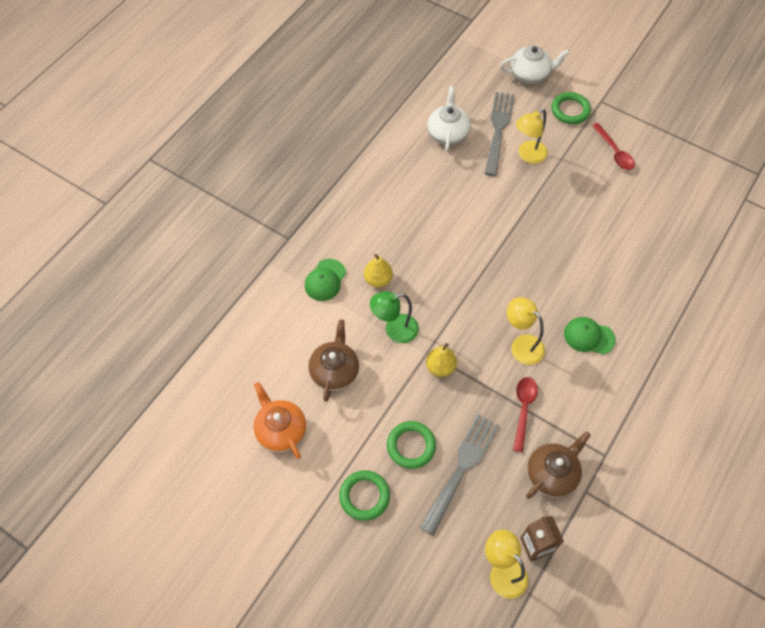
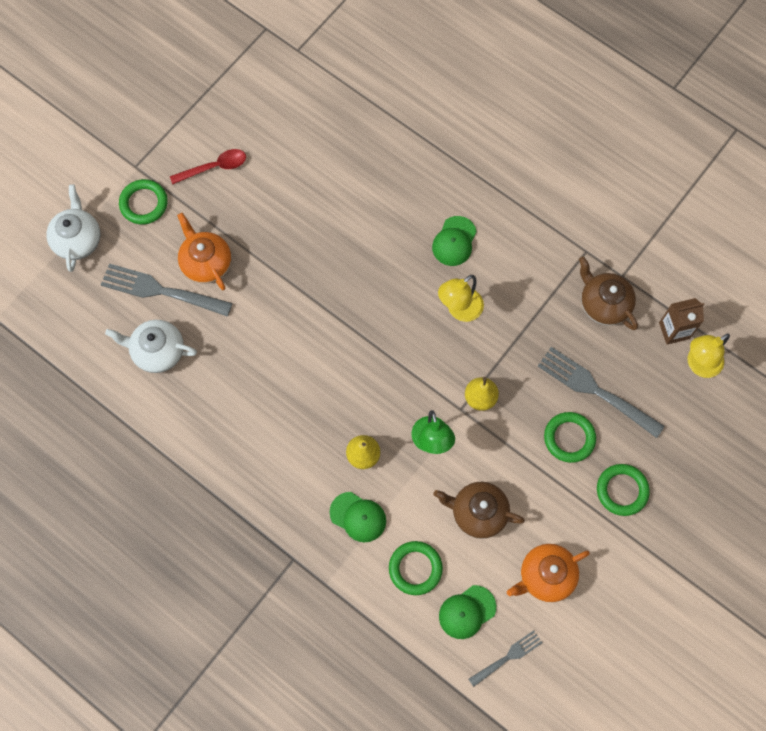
camera: 85 degrees left, 10 degrees up
(210, 402) = (508, 657): none -> grey fork
(248, 367) = (467, 612): none -> green cap
(284, 325) = (415, 568): none -> green ring
(523, 409) = (533, 320): red spoon -> none
(528, 155) = (206, 263): yellow lamp -> orange teapot

